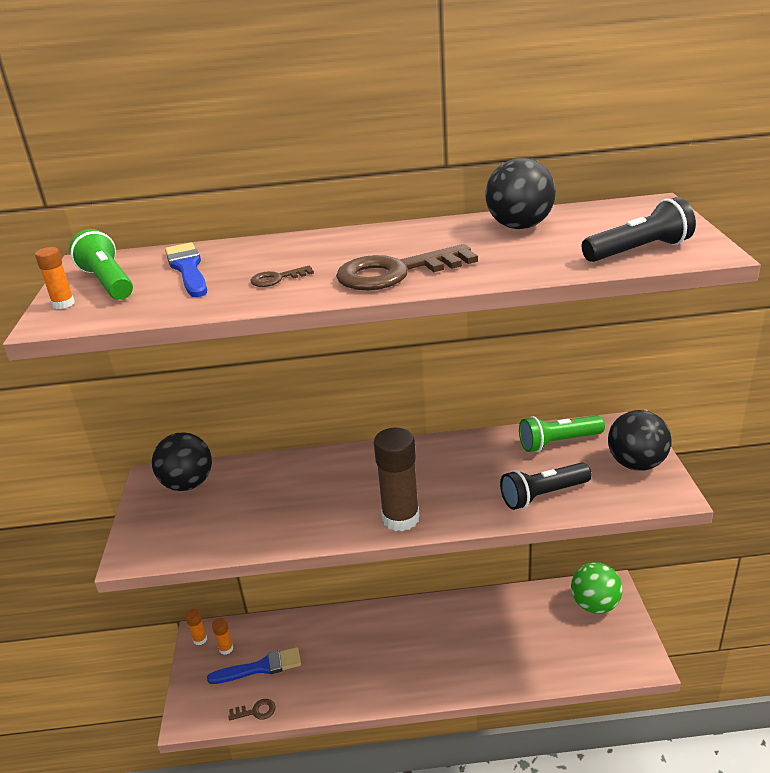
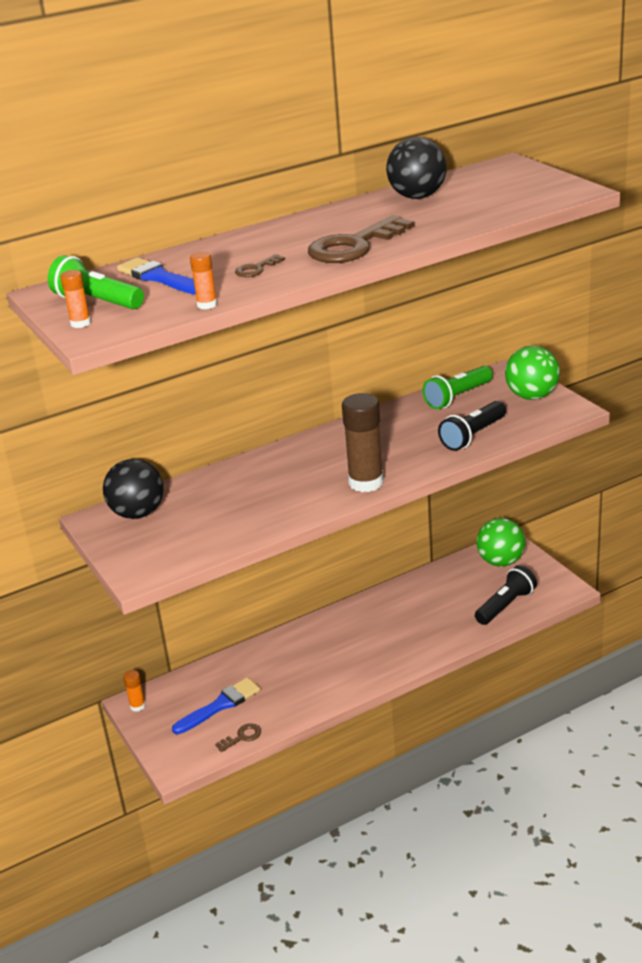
camera: 25 degrees left, 0 degrees up
(226, 648) = (172, 704): orange glue stick -> orange glue stick (207, 305)
(636, 464) = (532, 396): black ball -> green ball
(638, 251) = (528, 198): black flashlight -> black flashlight (505, 605)

